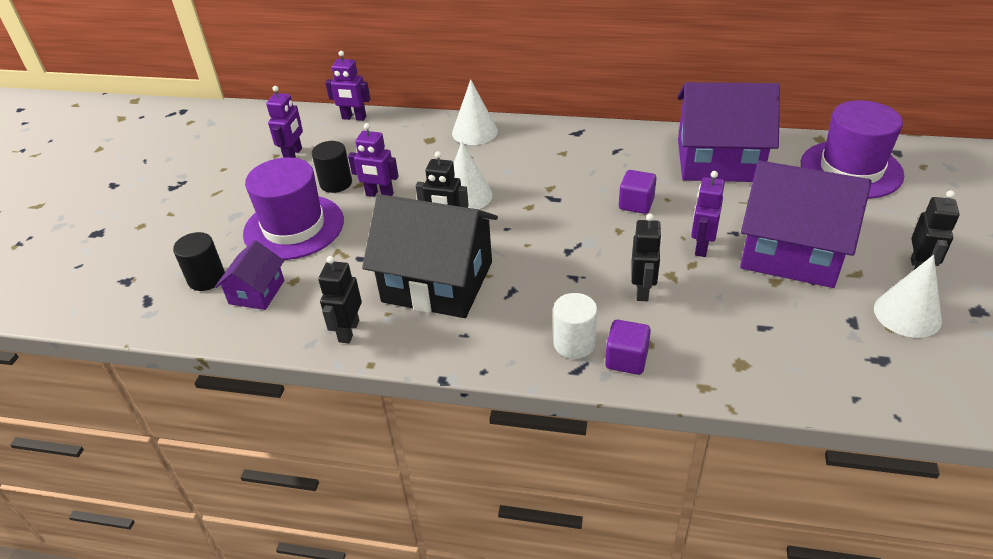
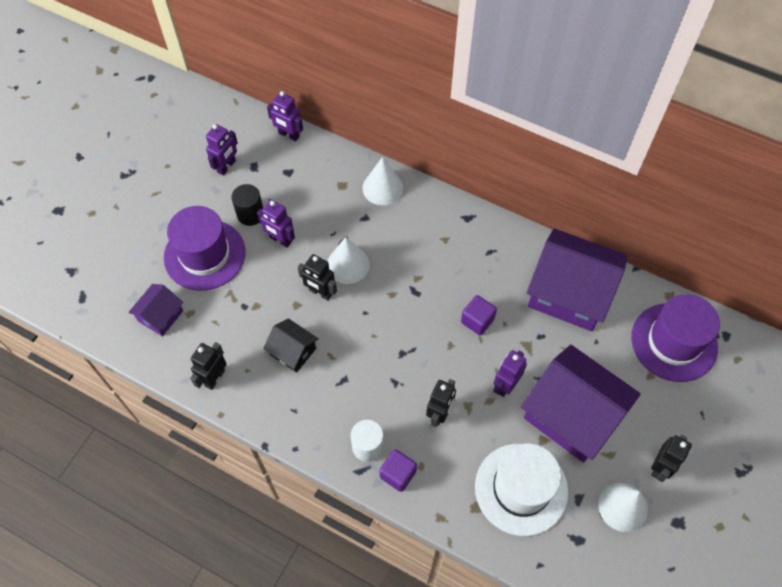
camera: 15 degrees right, 20 degrees up
(206, 278) = (128, 289): black cylinder -> none
(437, 282) = (293, 351): black house -> black house, size x0.49
(781, 331) = (521, 489): none -> white hat

